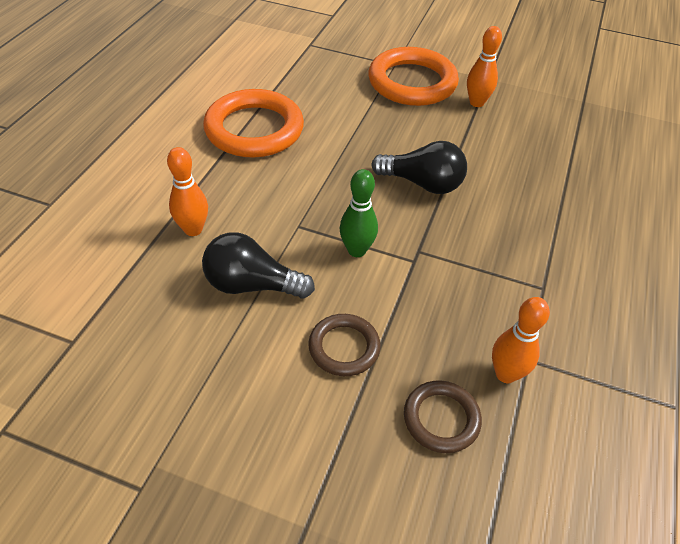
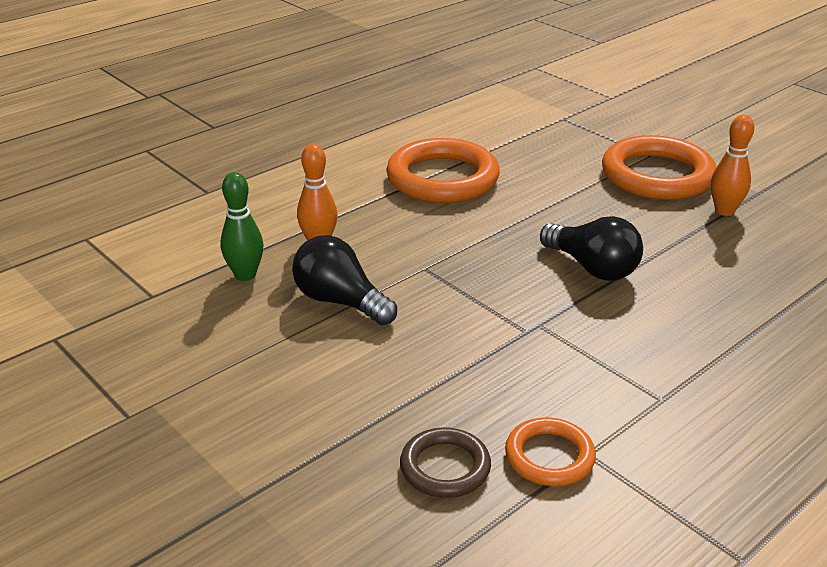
camera: 30 degrees right, 15 degrees down
(344, 347) = (391, 377): brown ring -> none
(356, 250) = (469, 304): green bowling pin -> green bowling pin (245, 275)
(505, 374) = (549, 456): orange bowling pin -> orange ring

